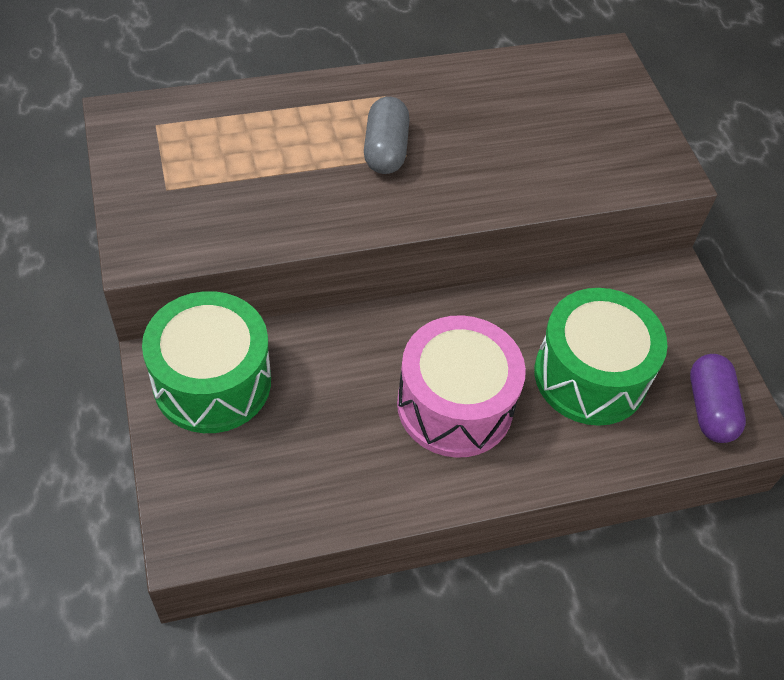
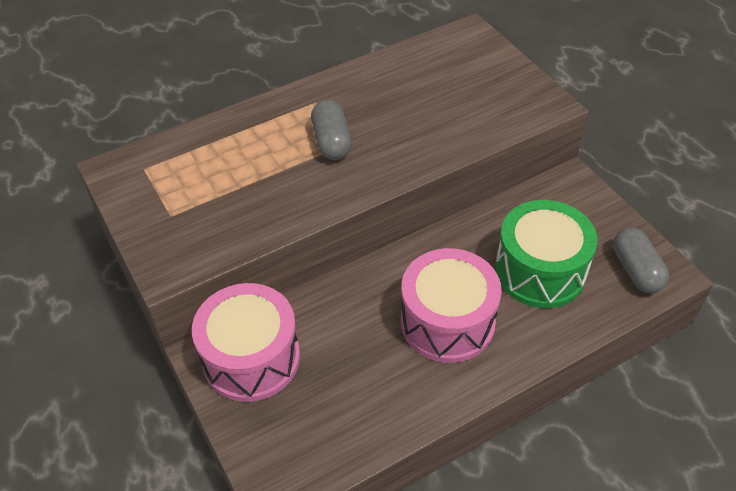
camera: 10 degrees left, 5 degrees down
(212, 382) = (251, 358): green drum -> pink drum
(710, 408) = (636, 270): purple capsule -> grey capsule

